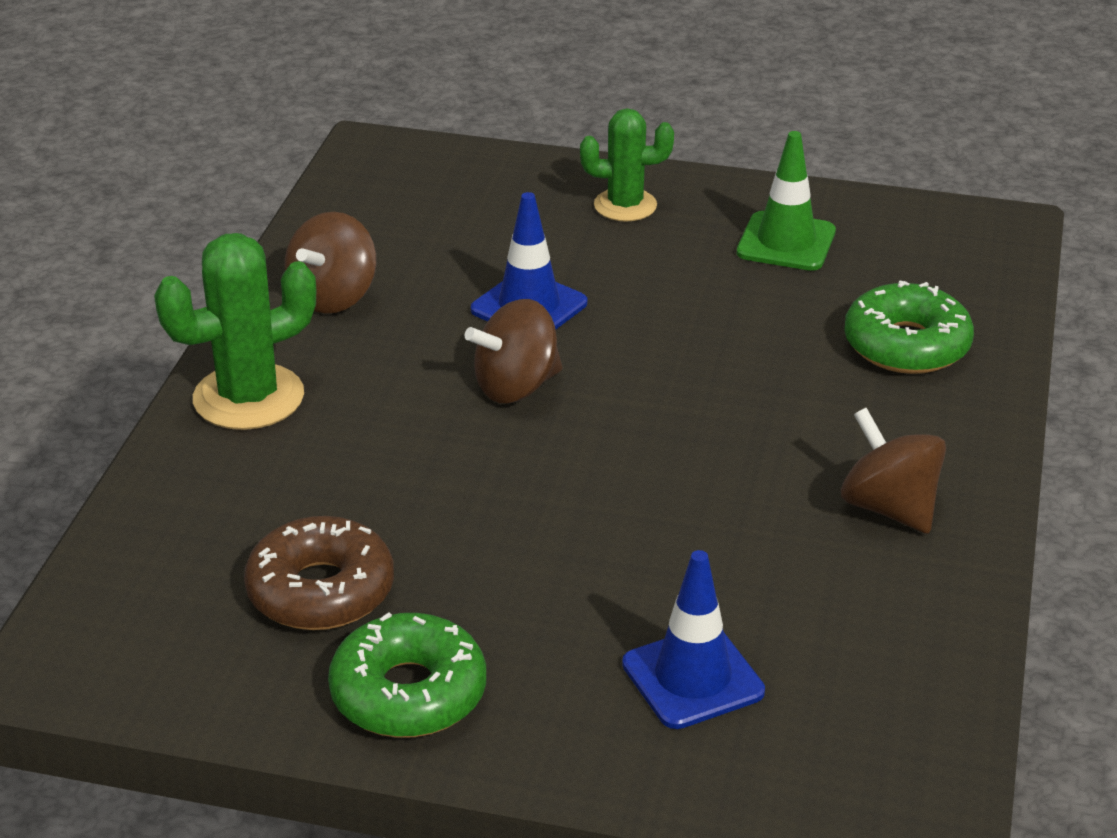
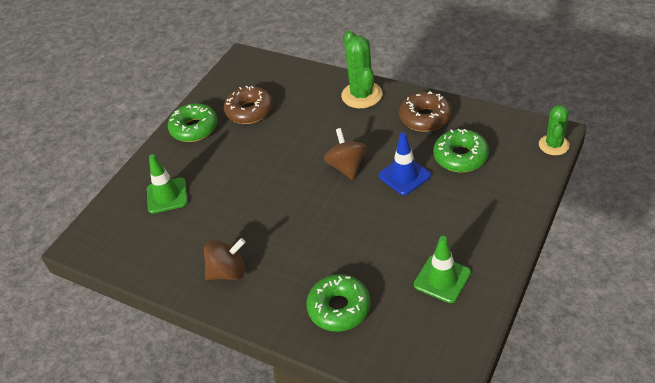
camera: 110 degrees right, 10 degrees up
(333, 297) = (425, 118): brown spinning top -> brown donut
(457, 244) = (460, 157): none -> green donut
(625, 205) = (487, 219): green cactus -> green cactus (554, 145)
(693, 678) = (167, 196): blue traffic cone -> green traffic cone

